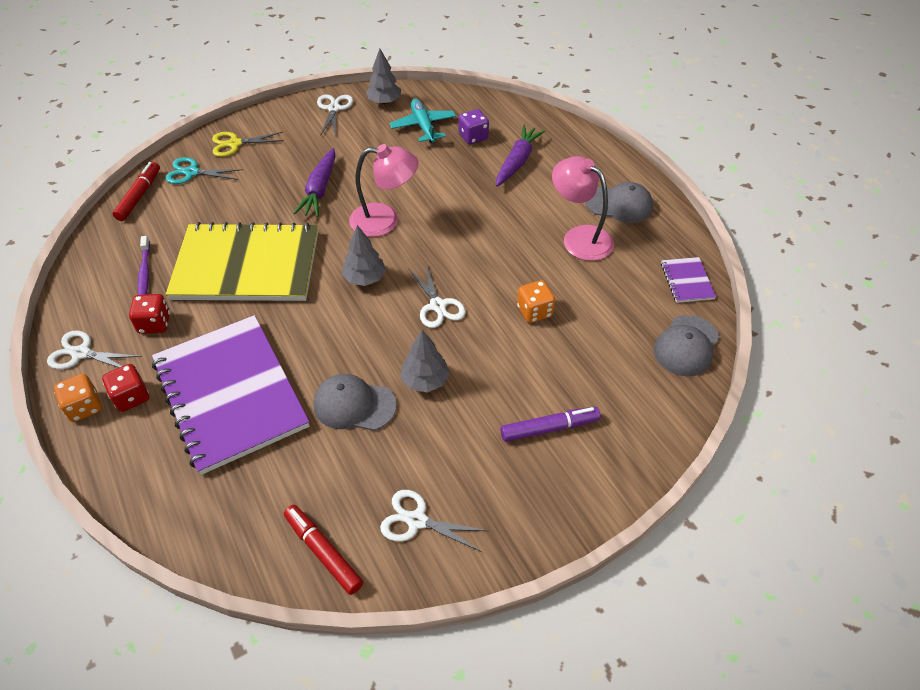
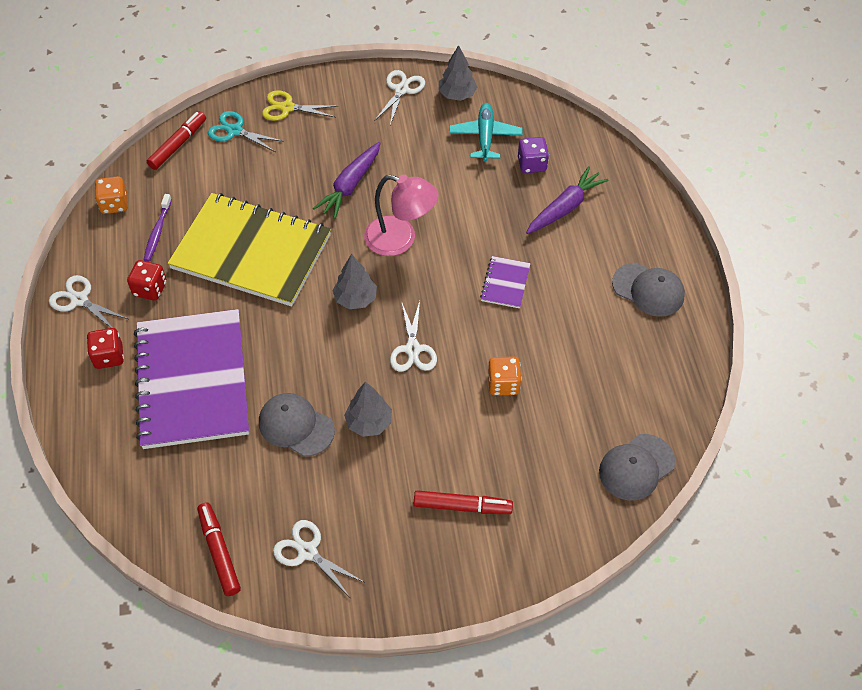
camera: 20 degrees right, 5 degrees up
(84, 407) = (67, 354): orange dice -> orange dice (114, 204)
(549, 428) = (462, 506): purple marker -> red marker
(579, 237) = (587, 316): pink lamp -> none
(687, 281) = (674, 398): purple notebook -> purple notebook (505, 283)

